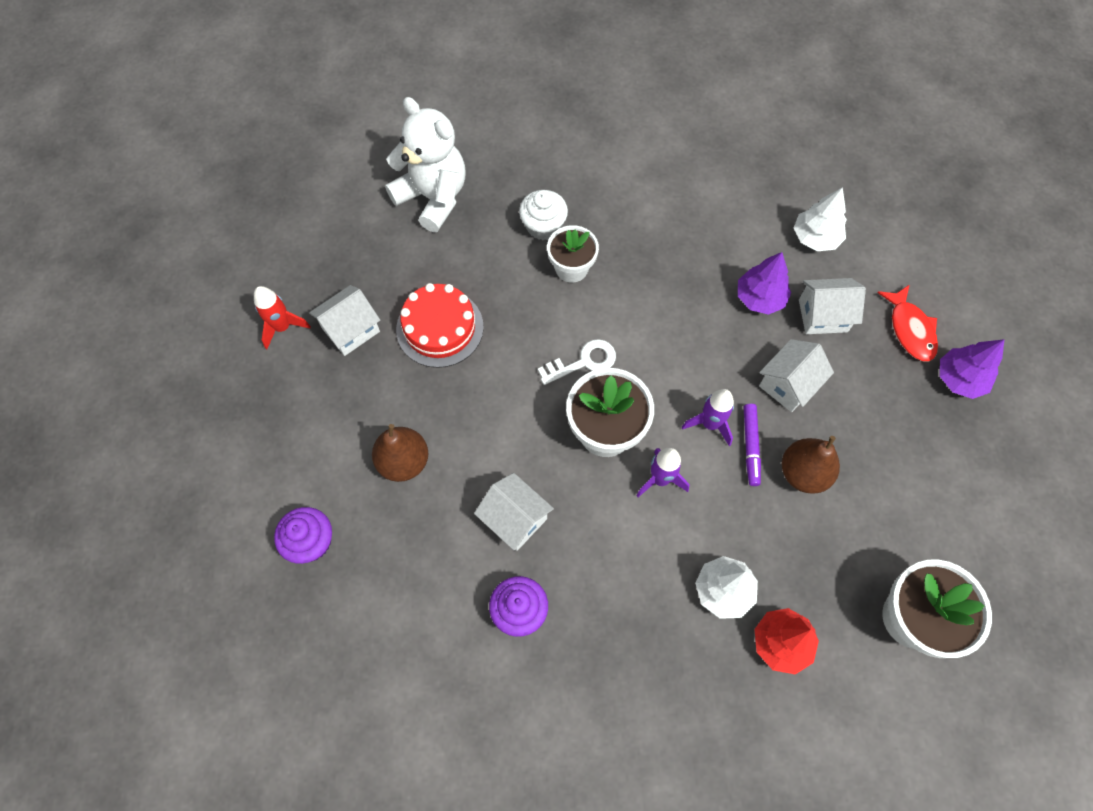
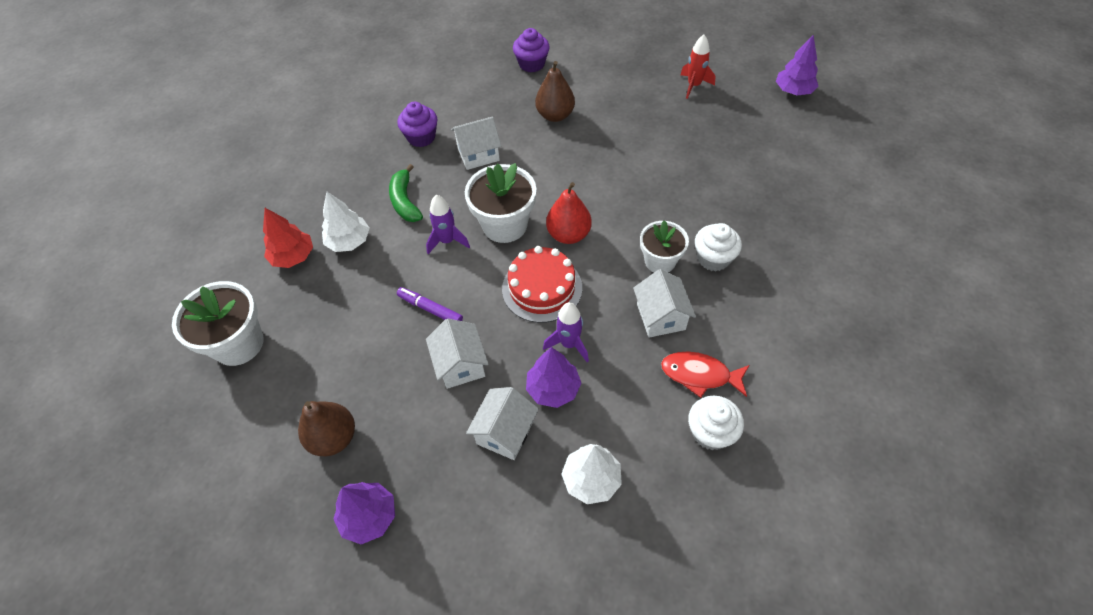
camera: 120 degrees right, 10 degrees down
(253, 225) = (793, 91): none -> purple tree
(351, 330) = (673, 117): white house -> white house (660, 316)
(433, 197) = (777, 196): white teddy bear -> none
(440, 328) = (648, 163): red cake -> red cake (542, 288)
(583, 362) = (568, 234): white key -> red pear
(632, 563) = (405, 201): none -> green banana
(710, 424) = (466, 291): purple rocket -> purple rocket (569, 344)
(722, 175) = (710, 432): none -> white cupcake
(803, 473) = (385, 333): brown pear -> brown pear (333, 438)
(910, 329) = (443, 505): red fish -> red fish (700, 375)

